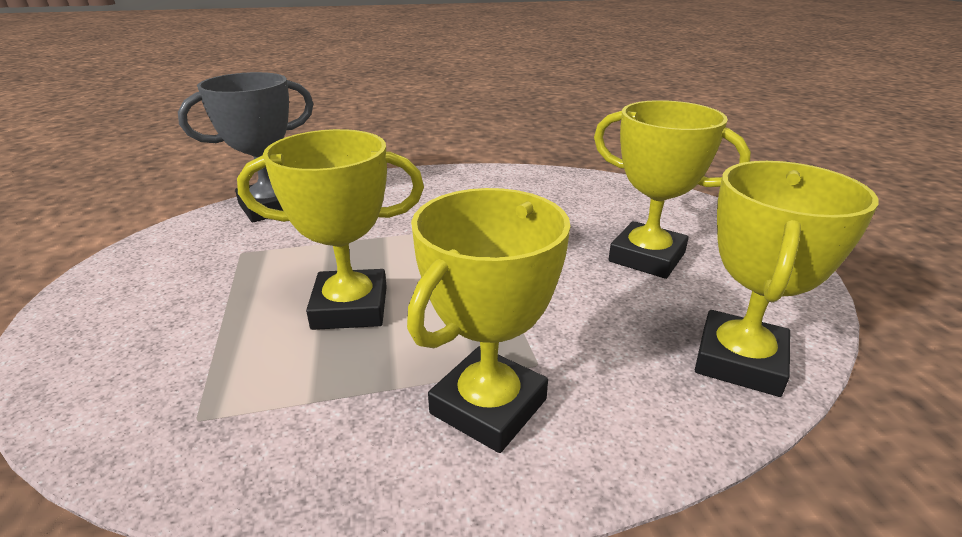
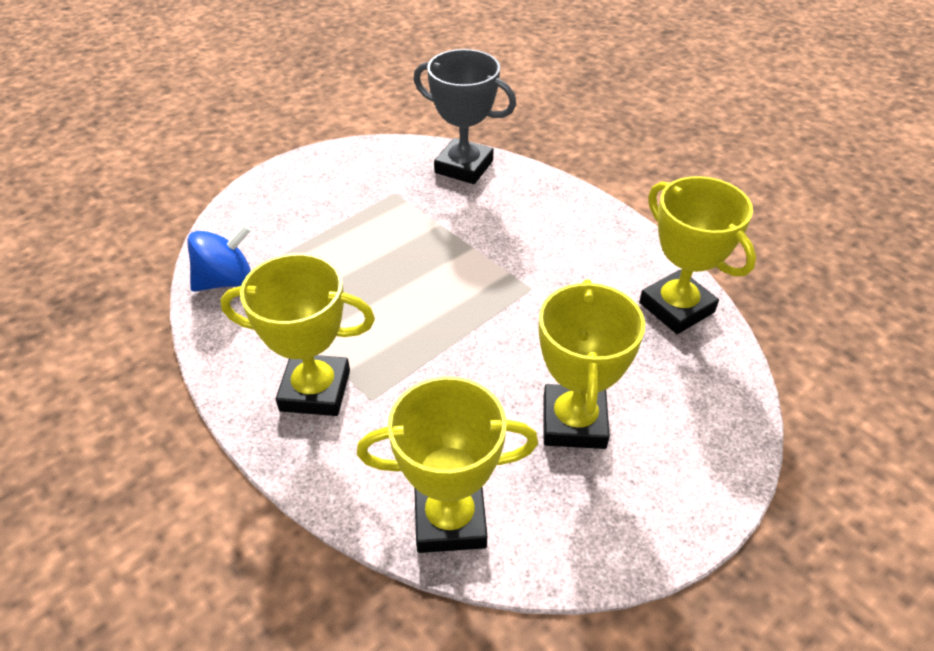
camera: 60 degrees right, 15 degrees up
(183, 437) = (226, 281): none -> blue spinning top
(350, 307) = (370, 279): yellow trophy -> yellow trophy (676, 307)

